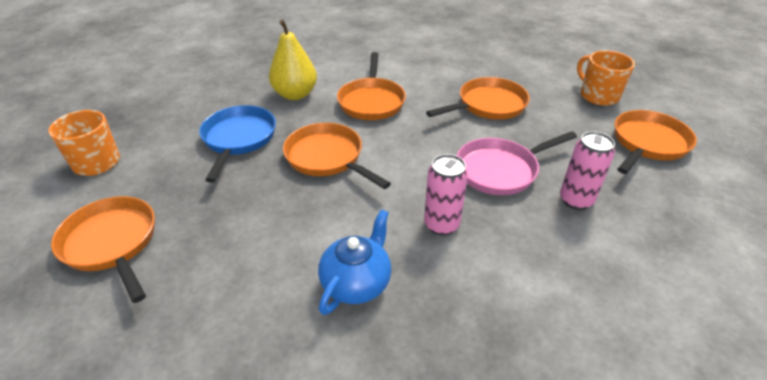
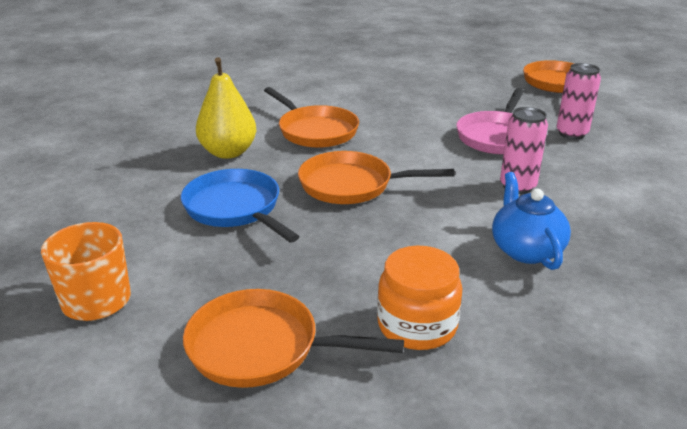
camera: 40 degrees left, 10 degrees down
(200, 289) = (417, 325): none -> orange jar
(488, 105) = (417, 99): orange pan -> none
(598, 96) = (482, 67): orange mug -> none

